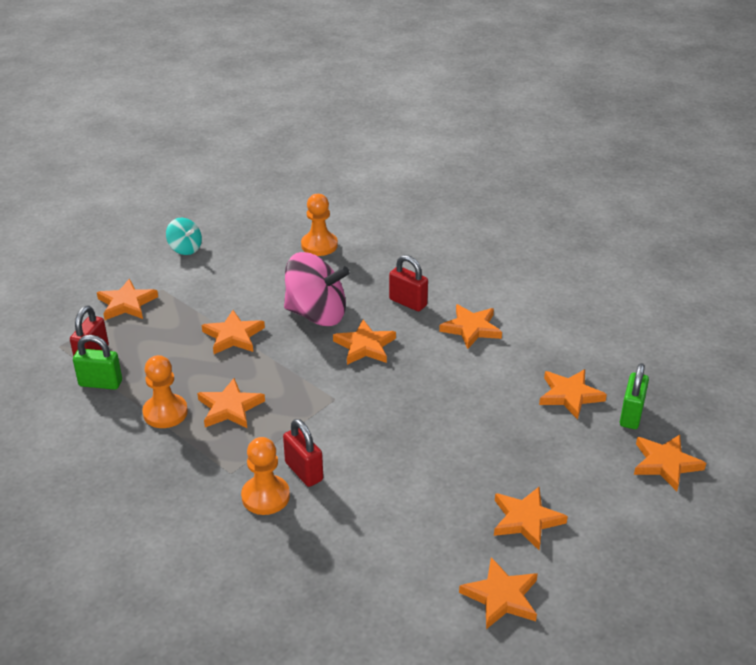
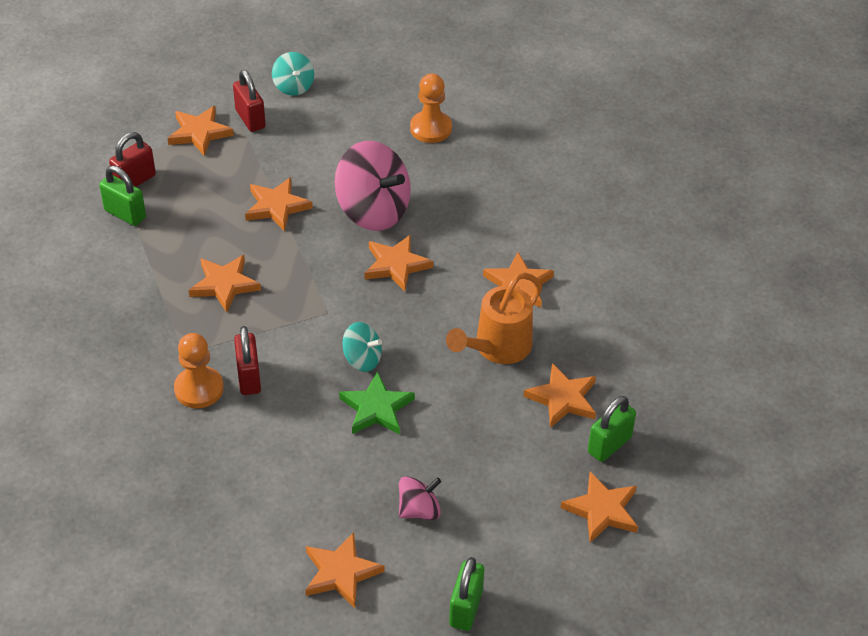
camera: 25 degrees right, 10 degrees up
(165, 413) = (164, 268): orange pawn -> none
(390, 423) = (362, 359): none -> turquoise spinning top
(408, 302) = (474, 230): red padlock -> red padlock (250, 119)
(430, 456) = (376, 408): none -> green star
(491, 377) = (497, 348): none -> orange watering can
(526, 520) = (419, 510): orange star -> pink spinning top
(625, 581) = (465, 608): none -> green padlock

